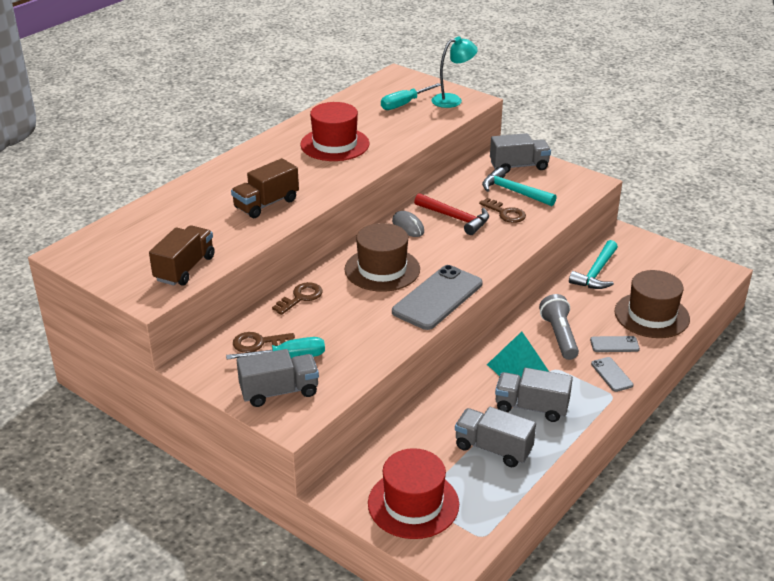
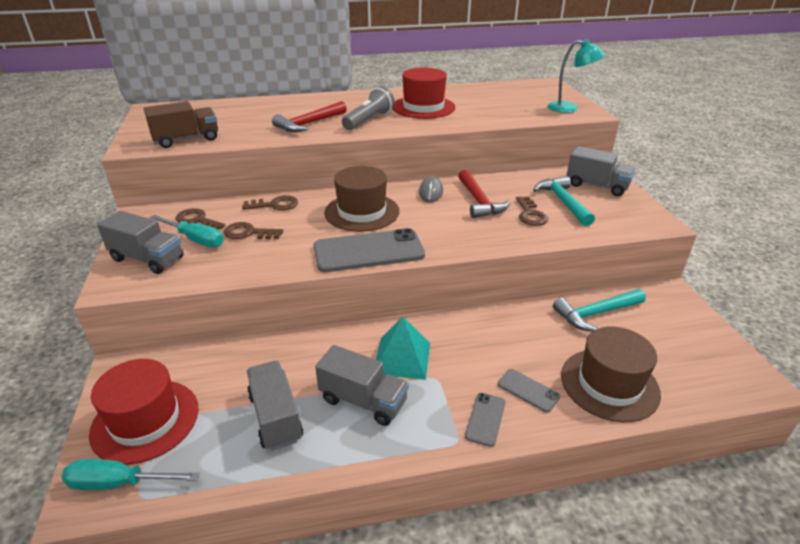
camera: 40 degrees right, 0 degrees up
(266, 204) = (309, 124): brown truck -> red hammer
(322, 330) = (248, 233): none -> brown key
(404, 104) = (522, 100): turquoise screwdriver -> turquoise screwdriver (118, 483)
(531, 407) = (363, 401): grey truck -> grey truck turned 150 degrees clockwise
(559, 336) = (481, 350): grey flashlight -> grey flashlight (369, 120)

